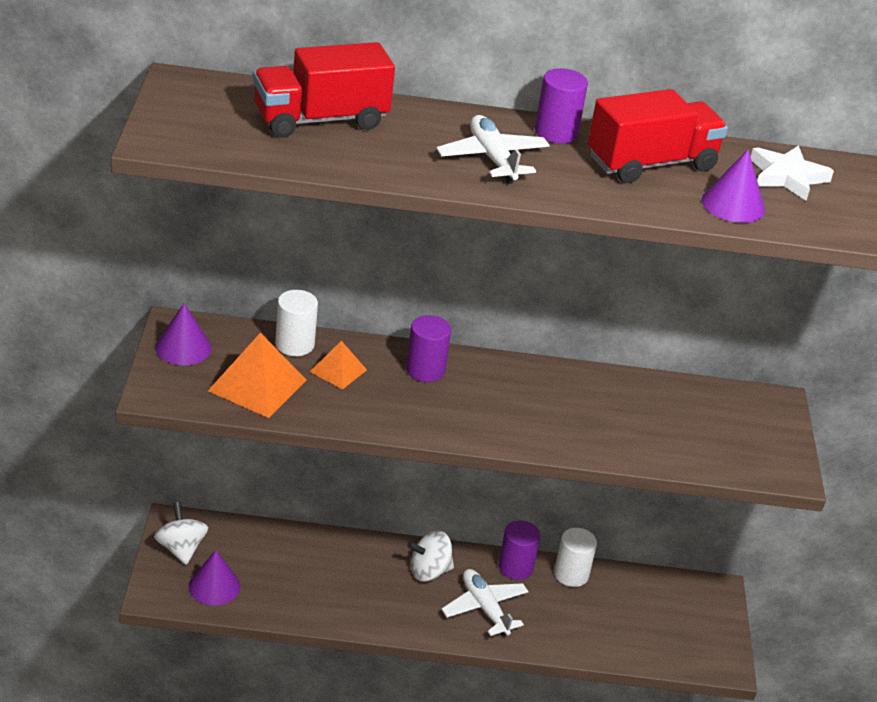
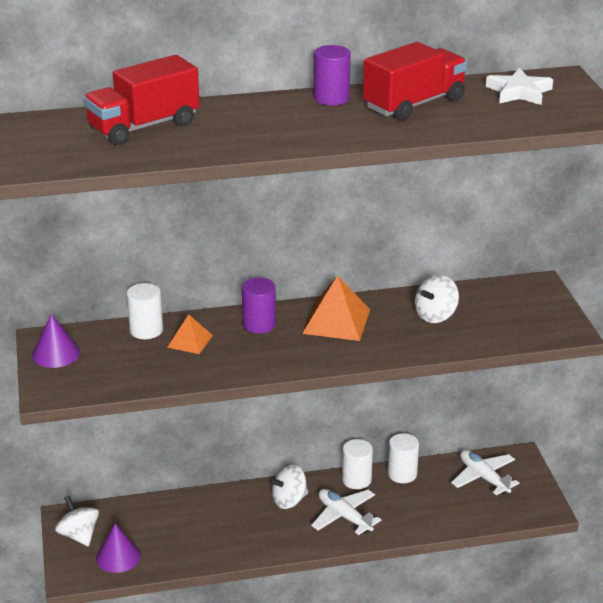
camera: 10 degrees left, 5 degrees down
(257, 385) = (129, 367): orange pyramid -> orange pyramid (336, 321)
(492, 158) = (292, 125): white plane -> white plane (483, 477)
(515, 567) = (356, 480): purple cylinder -> white cylinder
(636, 411) = (435, 315): none -> white spinning top
(733, 204) = (489, 118): purple cone -> none

